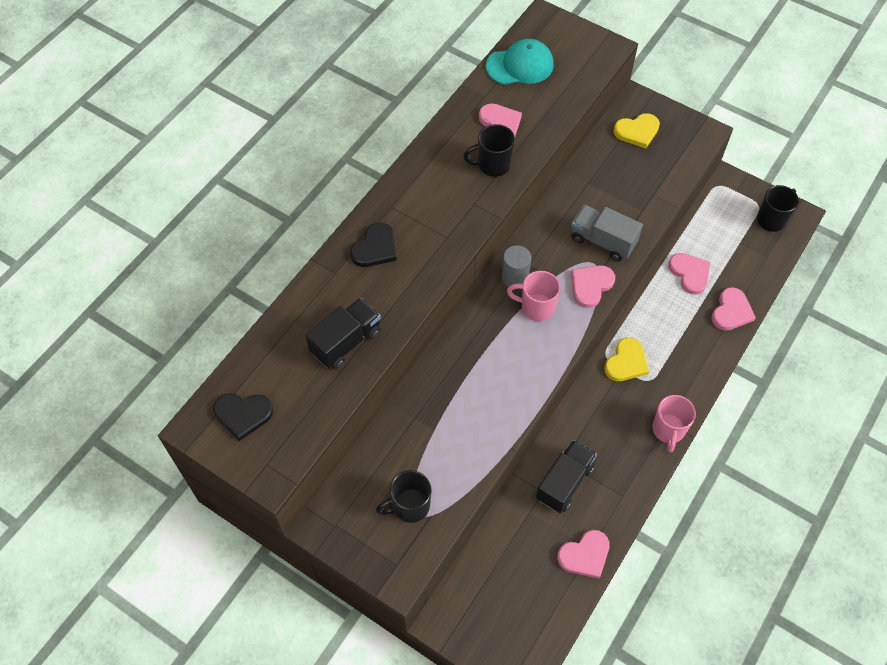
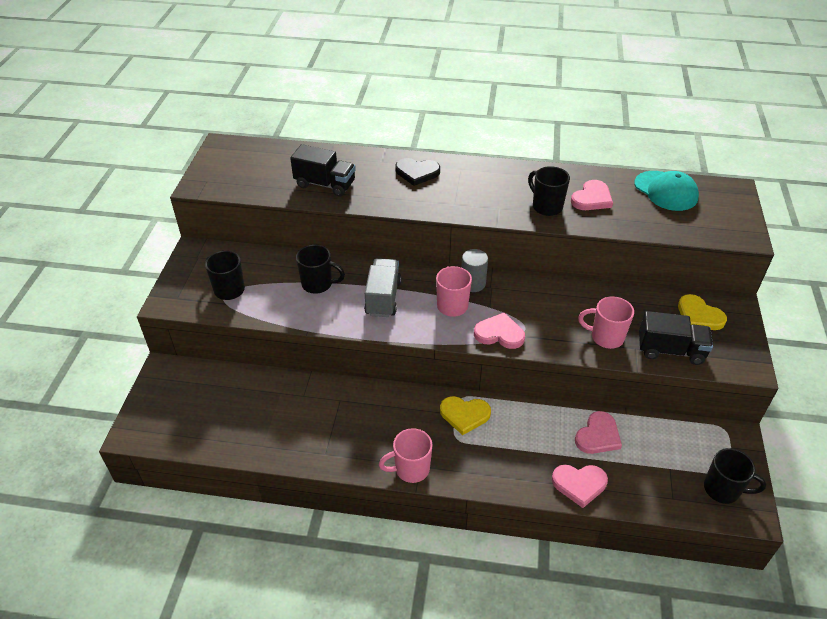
camera: 65 degrees right, 15 degrees down
(243, 415) = (240, 159): black heart -> none
(446, 414) = (318, 284): none -> black mug
(564, 482) = (318, 407): black truck -> black truck (670, 350)
(585, 555) = (255, 443): pink heart -> none
(603, 241) = (553, 327): grey truck -> grey truck (383, 298)
(631, 209) = (606, 337): none -> pink mug

